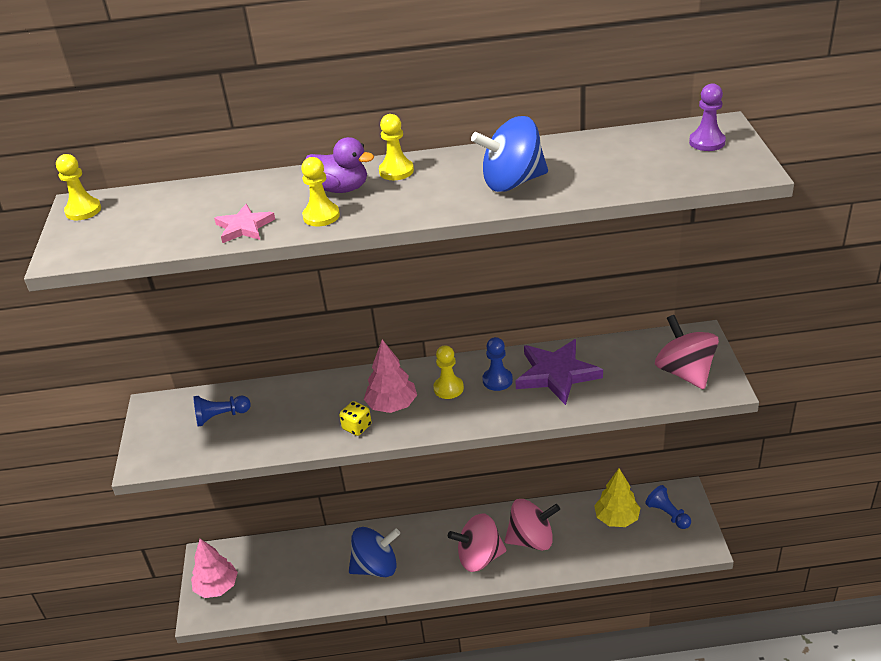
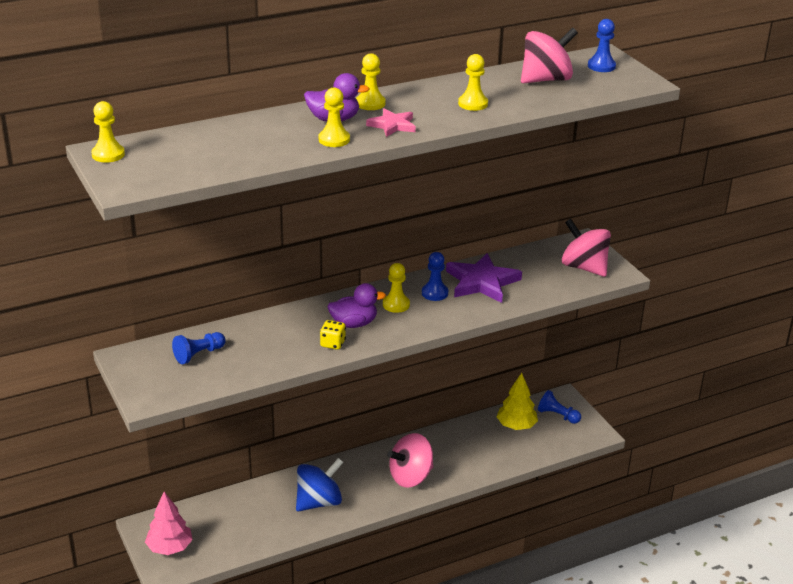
camera: 25 degrees left, 5 degrees down
(244, 227) = (273, 153): pink star -> pink star (392, 125)
(392, 405) = (354, 324): pink tree -> purple duck
(512, 182) = (473, 104): blue spinning top -> yellow pawn
(531, 539) = (450, 455): pink spinning top -> pink spinning top (546, 80)
(707, 142) = (601, 66): purple pawn -> blue pawn

